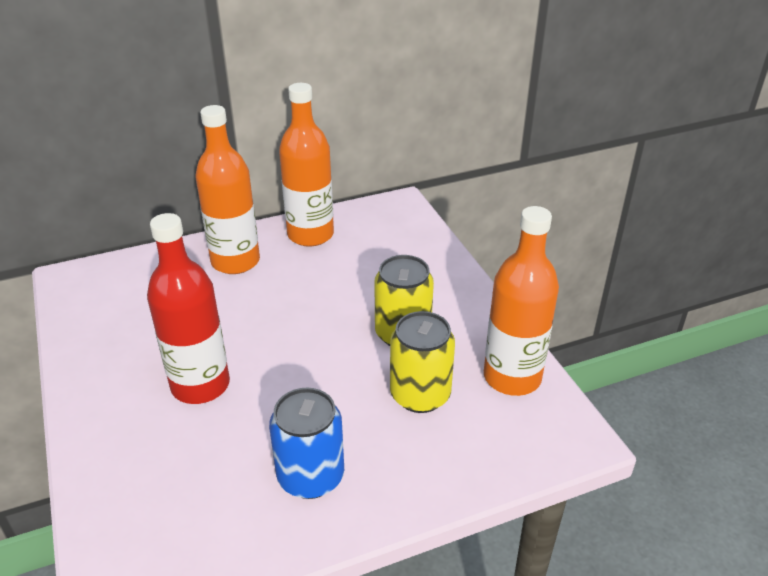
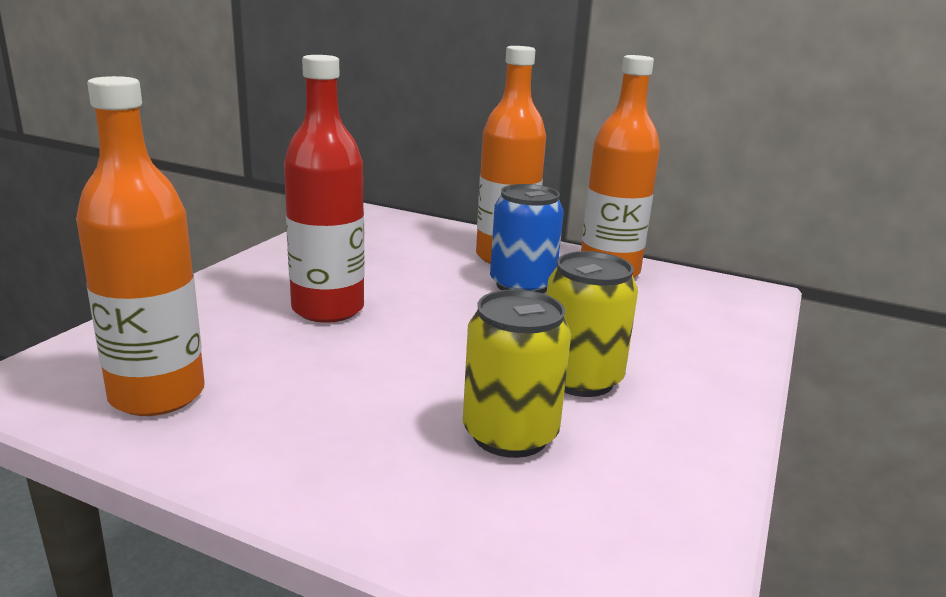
camera: 45 degrees right, 15 degrees down
(310, 476) = (285, 420): blue can -> blue can (522, 285)
(512, 377) = (659, 494): orange bottle -> orange bottle (157, 395)

